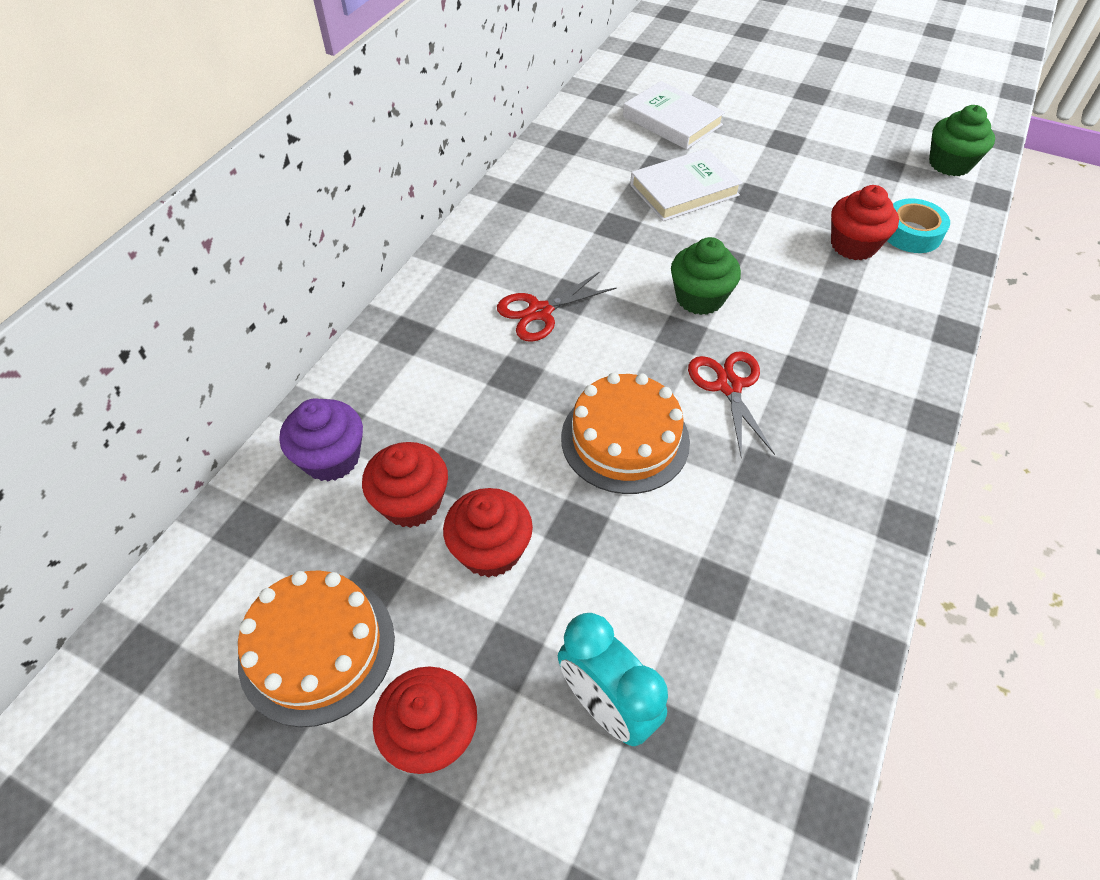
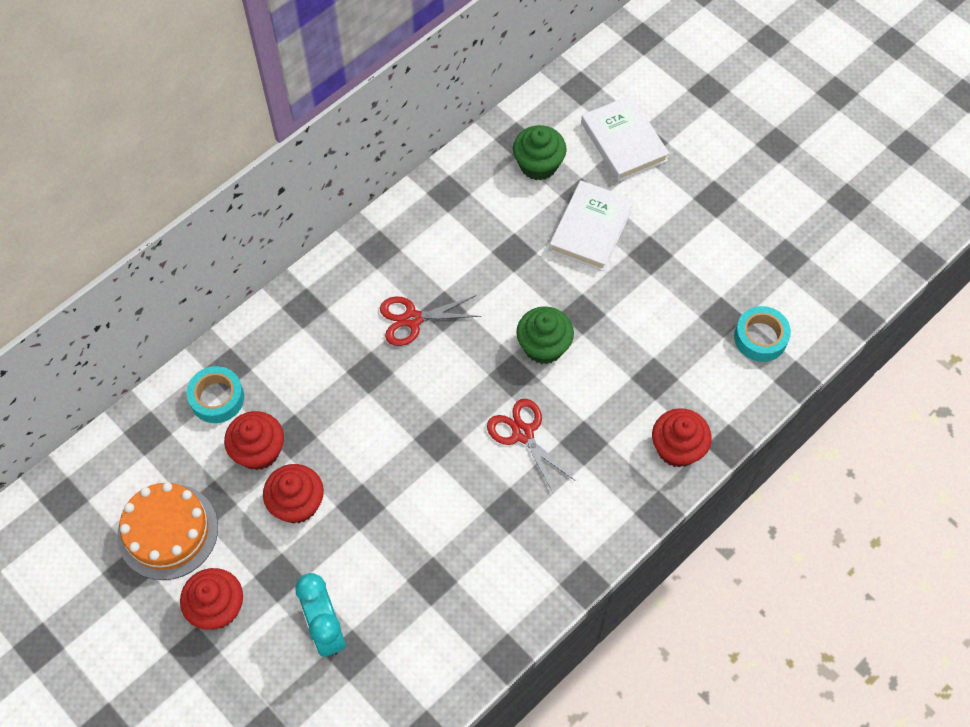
camera: 20 degrees right, 10 degrees up
(331, 458) = (217, 398): purple cupcake -> turquoise tape
(625, 439) = (424, 451): orange cake -> none
(684, 190) = (591, 229): white book -> white book turned 60 degrees counterclockwise
(729, 386) = (523, 433): red scissors -> red scissors turned 45 degrees counterclockwise
(853, 245) = (702, 334): red cupcake -> red cupcake (677, 448)
(949, 164) = (850, 272): green cupcake -> green cupcake (538, 165)

